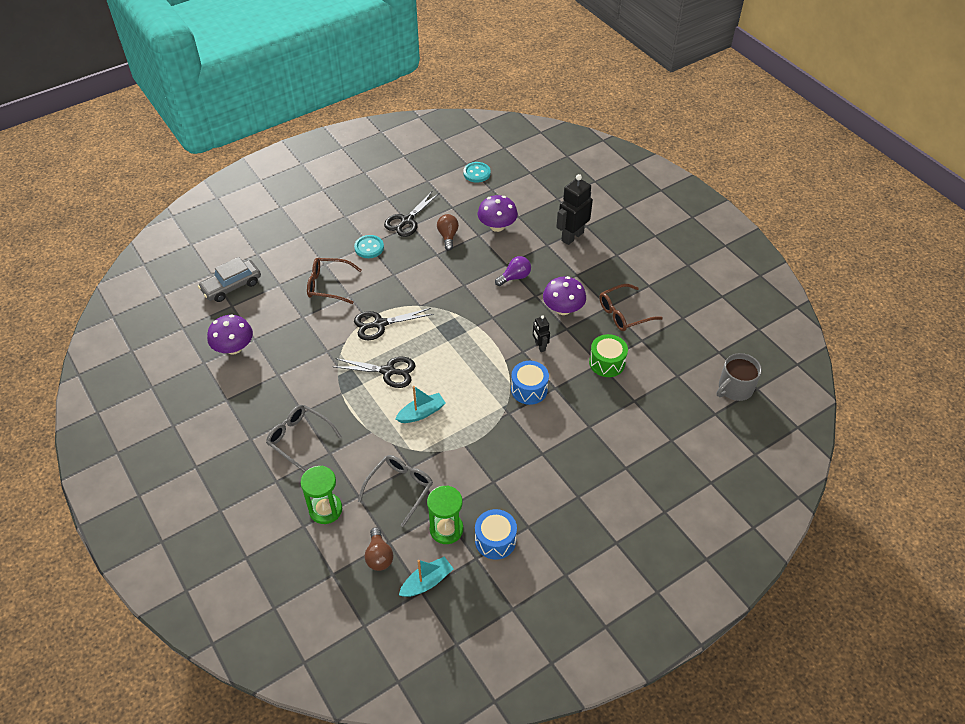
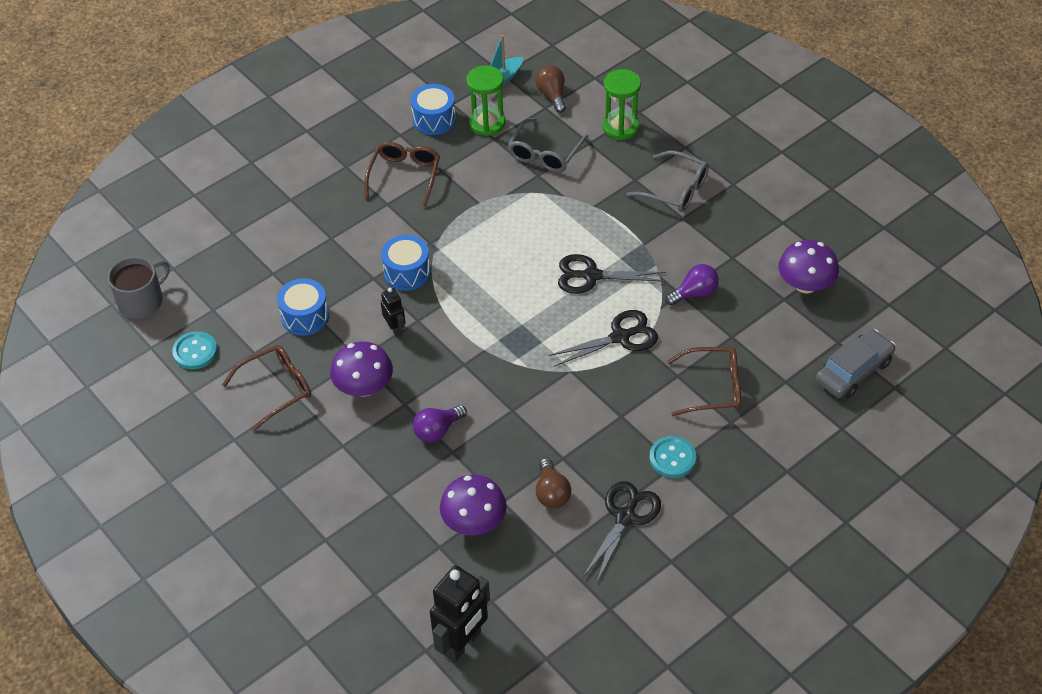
camera: 175 degrees right, 0 degrees up
(316, 350) = (694, 293): none -> purple light bulb
(421, 413) = (538, 231): turquoise boat -> none
(477, 173) = (524, 636): turquoise button -> turquoise button (195, 352)
(526, 479) = (404, 176): none -> brown glasses
(572, 236) = (350, 515): black robot -> black robot (462, 643)
(607, 363) = (305, 316): green drum -> blue drum

